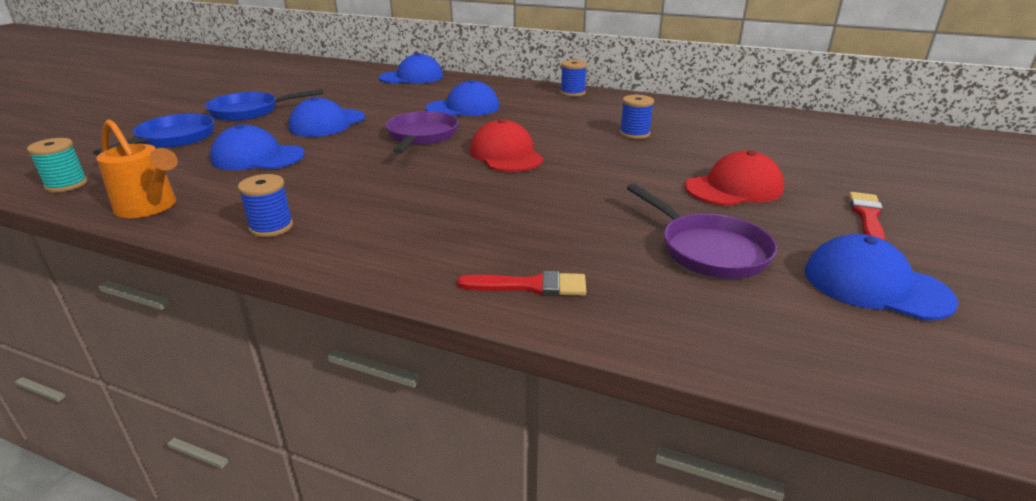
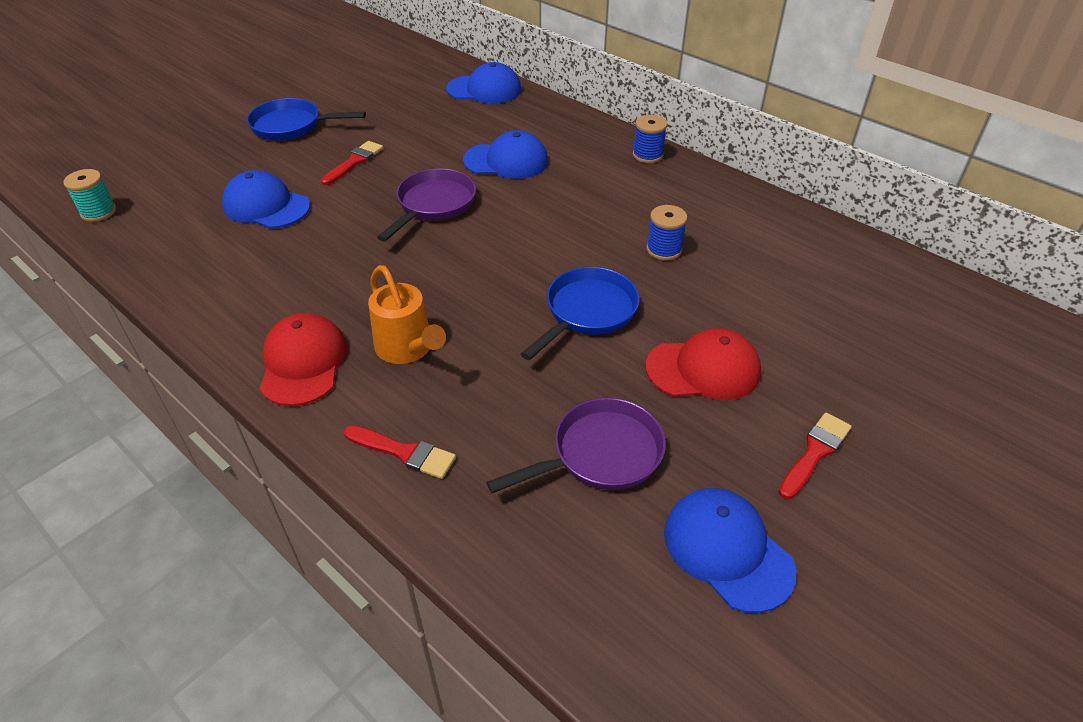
camera: 20 degrees right, 15 degrees up
(150, 207) = (151, 261): orange watering can -> orange watering can (408, 349)
(173, 139) = (205, 160): blue pan -> blue pan (587, 312)
(271, 227) = (233, 314): blue spool -> none
(327, 123) = (354, 162): blue cap -> red brush
(506, 154) = (500, 255): red cap -> red cap (303, 363)
(708, 250) = (600, 454): purple pan -> purple pan turned 105 degrees counterclockwise

